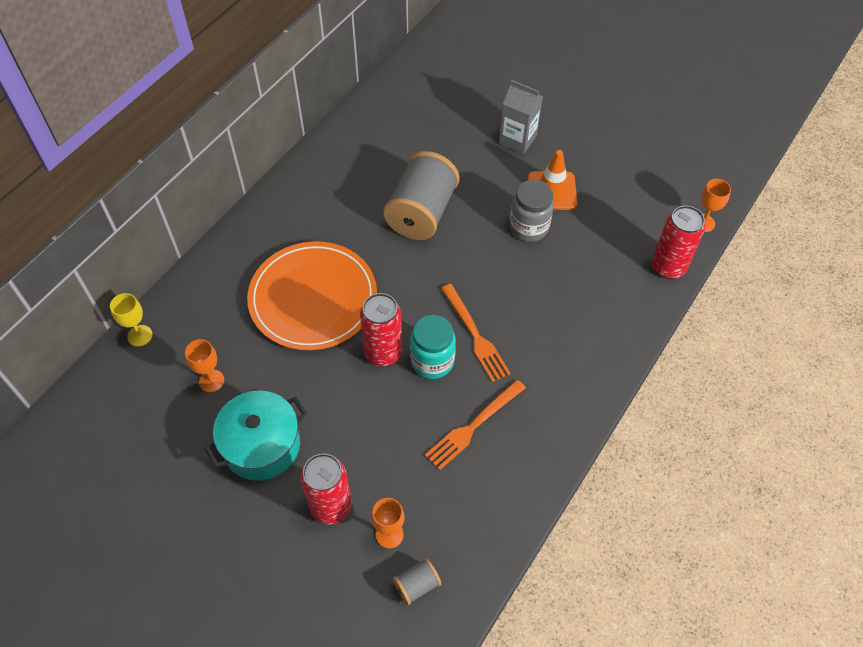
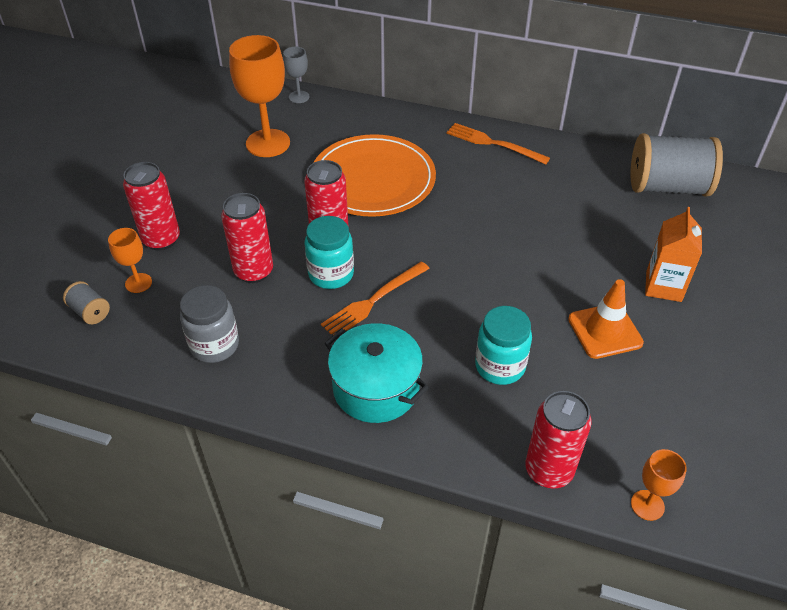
camera: 75 degrees right, 10 degrees down
(140, 335) = (299, 97): yellow goblet -> grey goblet
(211, 381) = (268, 143): orange goblet -> orange goblet, size x1.99
(262, 445) = (213, 185): turquoise pot -> turquoise pot (376, 388)
(407, 425) = (254, 271): none -> red can
(421, 212) = (511, 229): grey spool -> grey spool (667, 187)
(473, 426) = (264, 320): orange fork -> orange fork (493, 143)
(517, 140) = (663, 286): grey carton -> orange carton
(529, 227) = (538, 319): grey jar -> grey jar (214, 345)
(569, 267) = (500, 366): none -> turquoise jar

